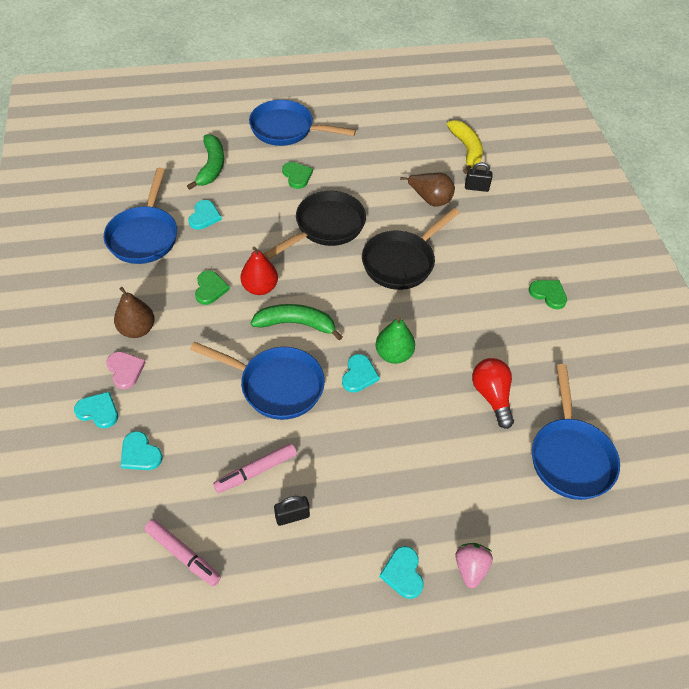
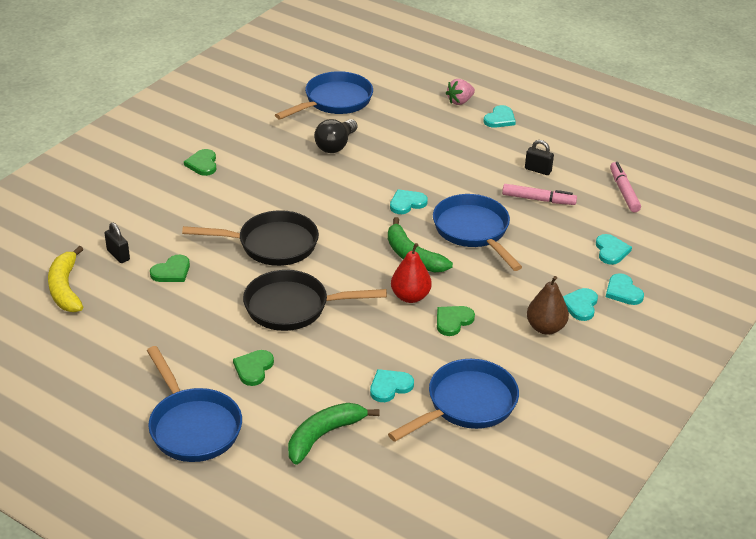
camera: 135 degrees left, 15 degrees down
(125, 370) = (580, 305): pink heart -> turquoise heart
(393, 354) = (366, 199): green pear -> none
(430, 199) = (172, 271): brown pear -> green heart
(466, 150) = (65, 288): yellow banana -> yellow banana turned 45 degrees counterclockwise
(491, 396) = (335, 145): red light bulb -> black light bulb

